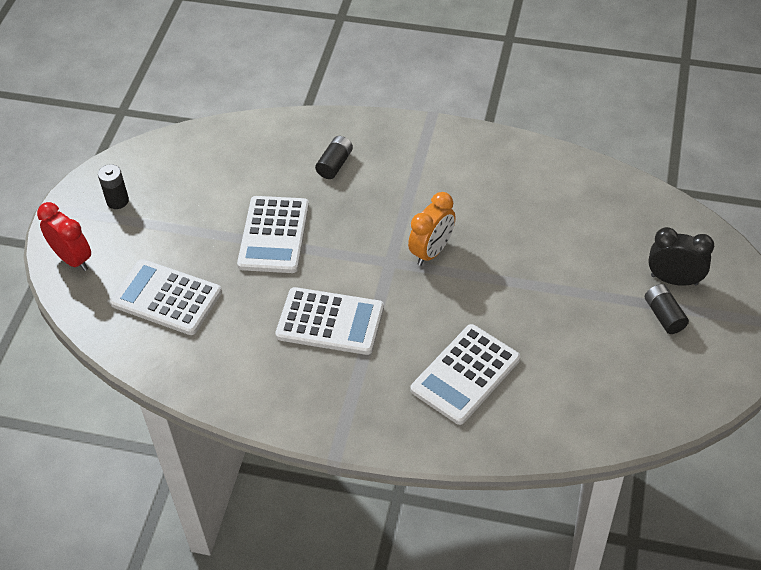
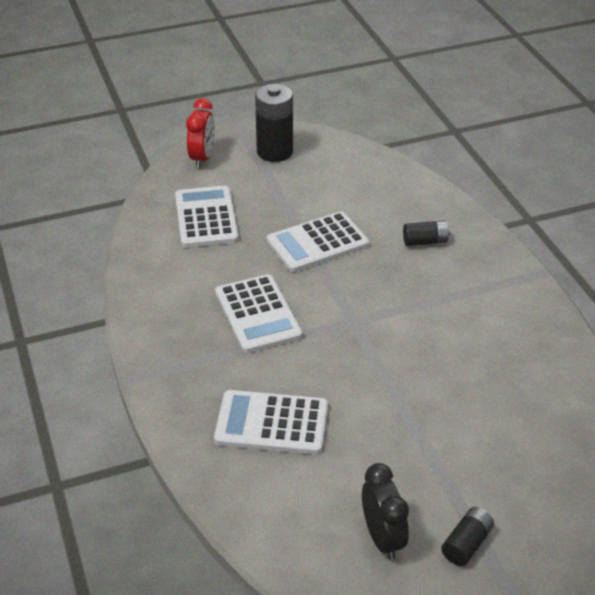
camera: 55 degrees right, 10 degrees down
(117, 201) = (275, 152): black battery -> black battery, size x1.81
(432, 251) = (388, 341): orange clock -> none
(674, 280) = (520, 533): black clock -> black clock (382, 538)

